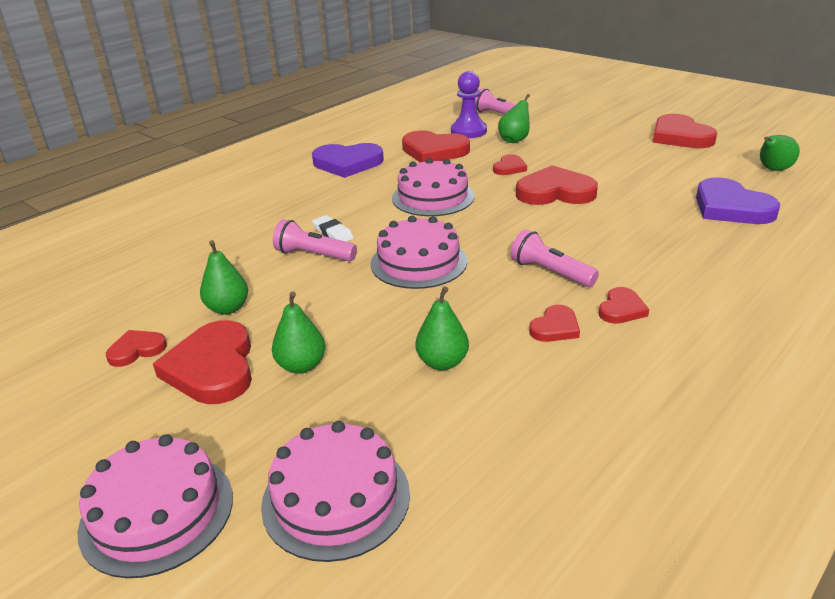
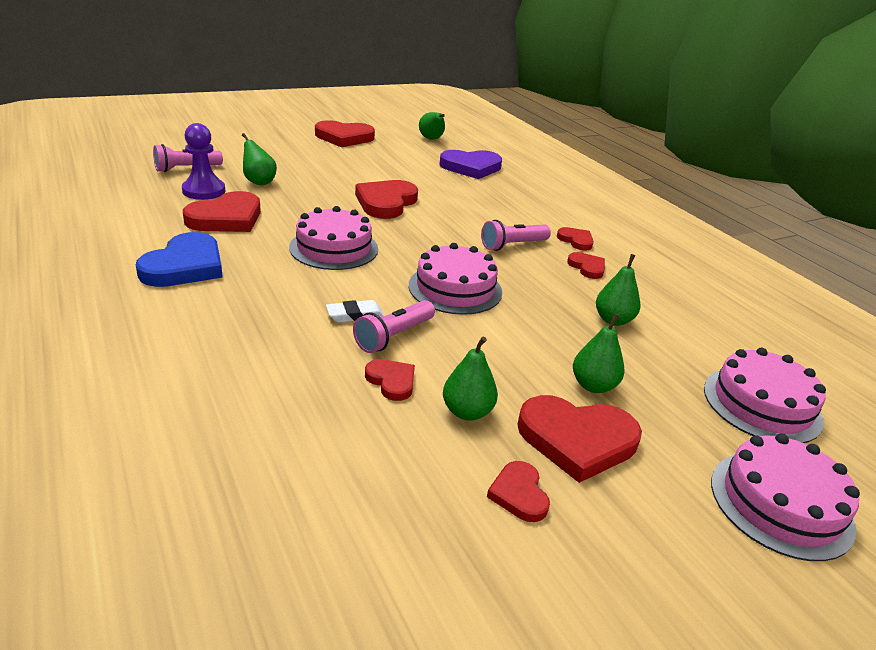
camera: 75 degrees left, 0 degrees up
(347, 163) = (185, 266): purple heart -> blue heart
(509, 168) = (316, 202): red heart -> red heart (391, 381)

